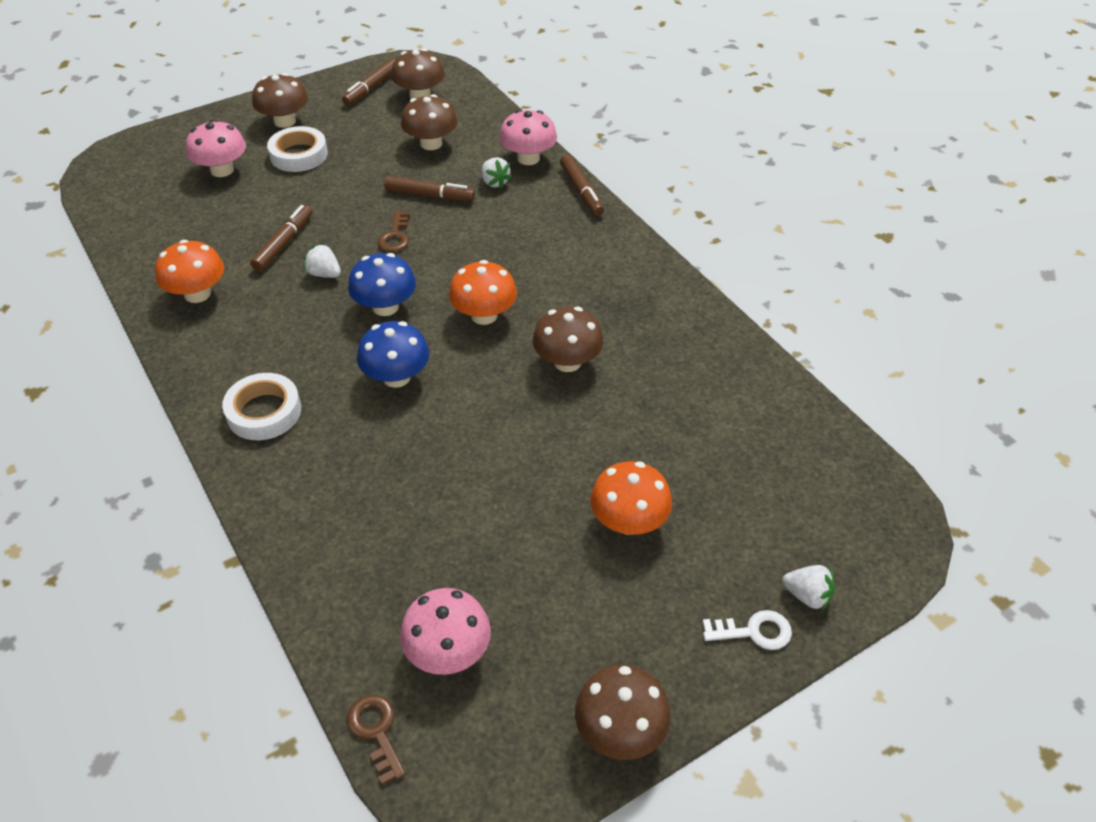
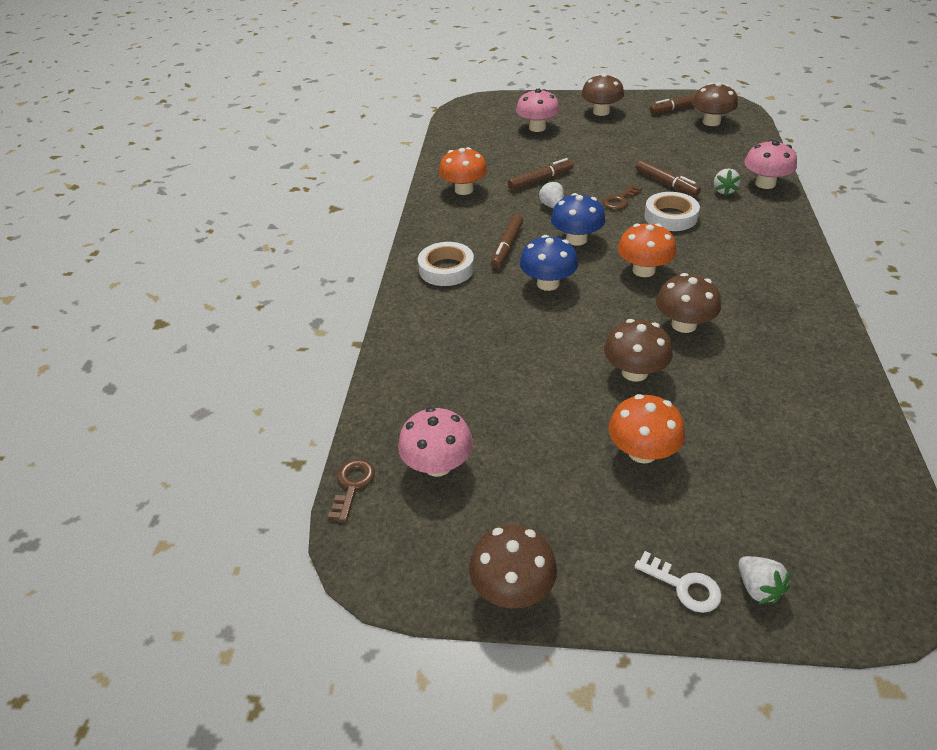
camera: 40 degrees right, 5 degrees down
(299, 155) = (594, 133): white tape -> white tape (670, 216)
(431, 143) = (694, 153): brown mushroom -> brown mushroom (634, 372)
(581, 191) = (792, 218): brown marker -> brown marker (507, 246)

